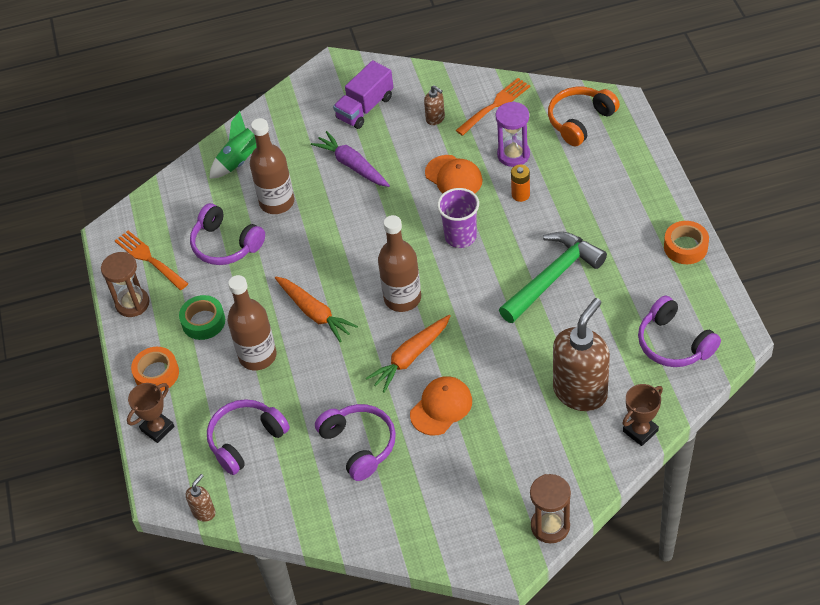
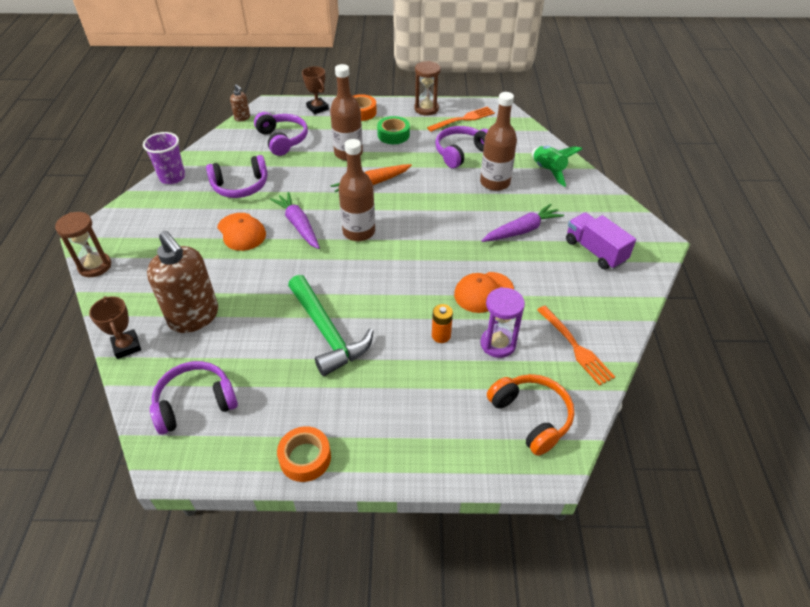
camera: 100 degrees right, 5 degrees down
(410, 357) = (298, 225): orange carrot -> purple carrot
(435, 119) = (567, 296): brown soap dispenser -> none
(460, 236) = (407, 280): purple cup -> purple cup (172, 177)

